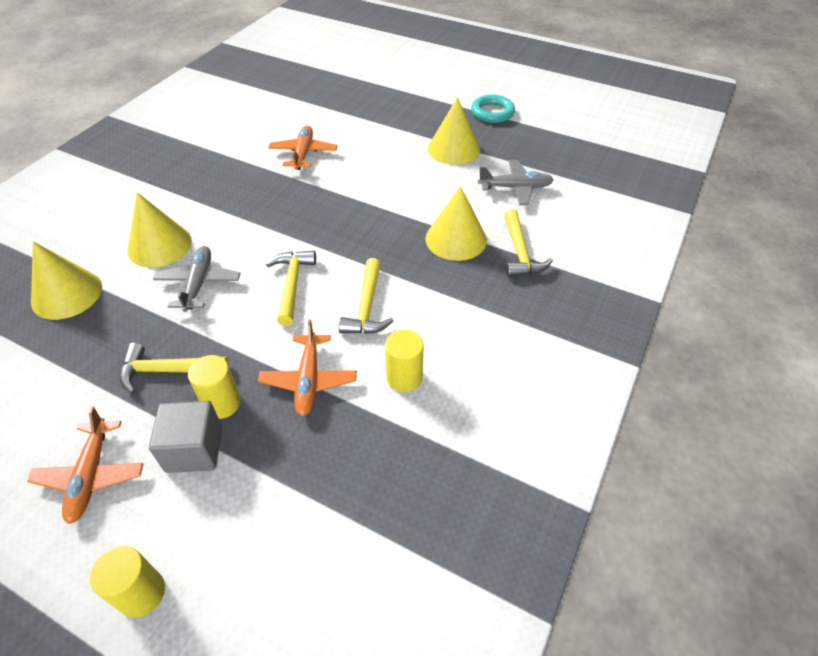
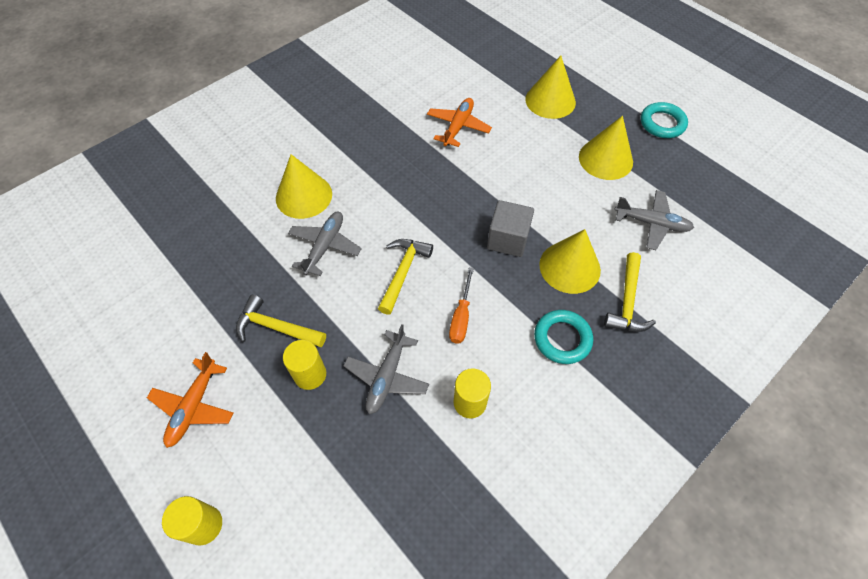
camera: 20 degrees right, 10 degrees up
(67, 294) = (218, 224): yellow cone -> yellow cone (550, 100)
(194, 449) = (276, 411): grey cube -> grey cube (508, 239)
(309, 380) = (387, 376): orange plane -> grey plane
(367, 307) = (461, 317): yellow hammer -> orange screwdriver
(473, 298) = (562, 339): none -> turquoise ring

